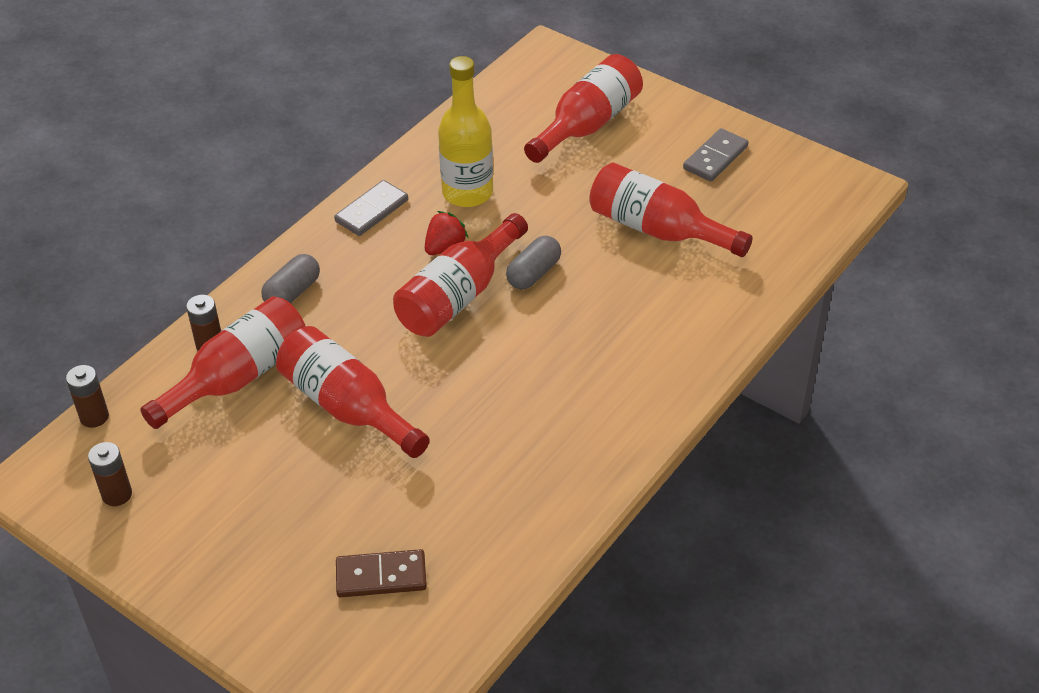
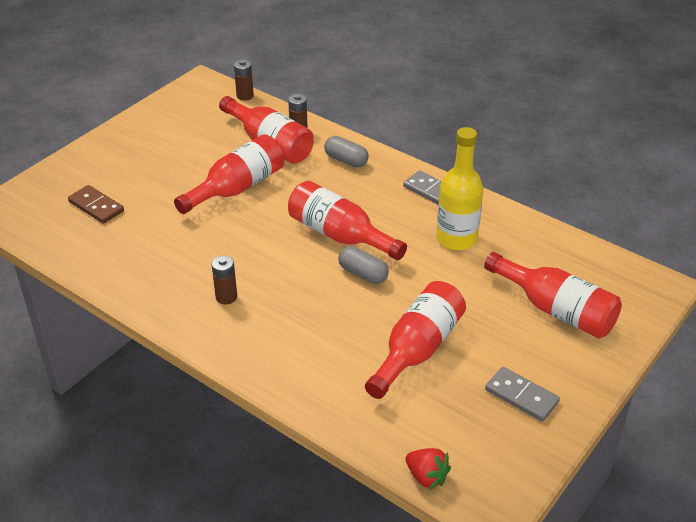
camera: 90 degrees right, 5 degrees down
(117, 494) = (184, 109): brown battery -> brown battery (226, 297)
(381, 576) = (96, 206): brown domino -> brown domino turned 45 degrees counterclockwise
(445, 247) = (392, 228): red strawberry -> red strawberry (426, 477)

